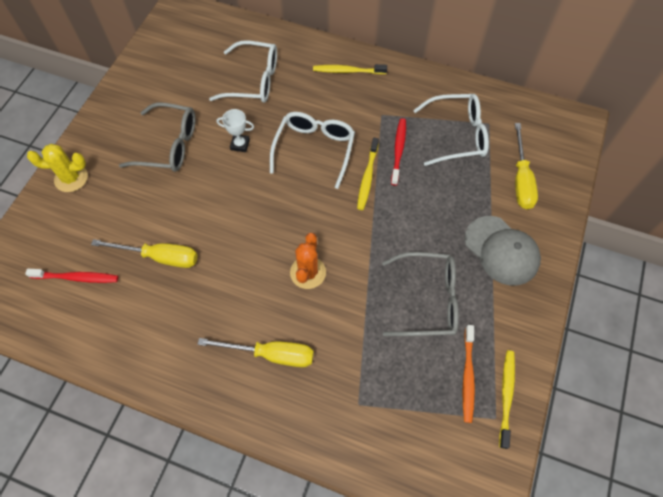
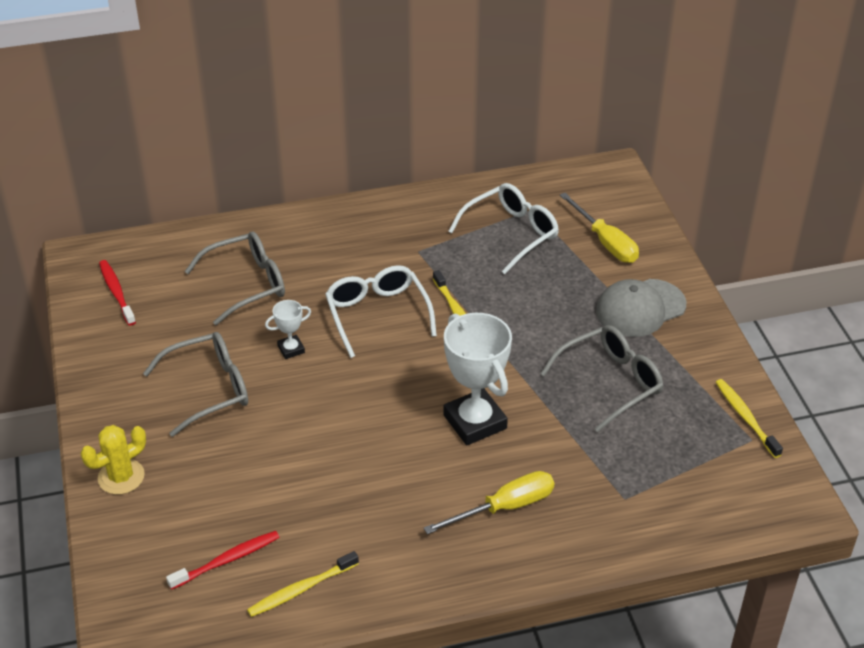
camera: 35 degrees left, 20 degrees down
(160, 257) = (304, 492): yellow screwdriver -> none
(254, 81) = (247, 284): white glasses -> grey glasses
(308, 272) = (474, 422): orange cactus -> white trophy
(348, 71) = (344, 228): yellow toothbrush -> yellow toothbrush (301, 589)
(398, 151) = (466, 274): red toothbrush -> red toothbrush (116, 292)
(467, 376) = (700, 421): orange toothbrush -> none
(501, 250) = (640, 308): grey cap -> grey cap turned 135 degrees clockwise

